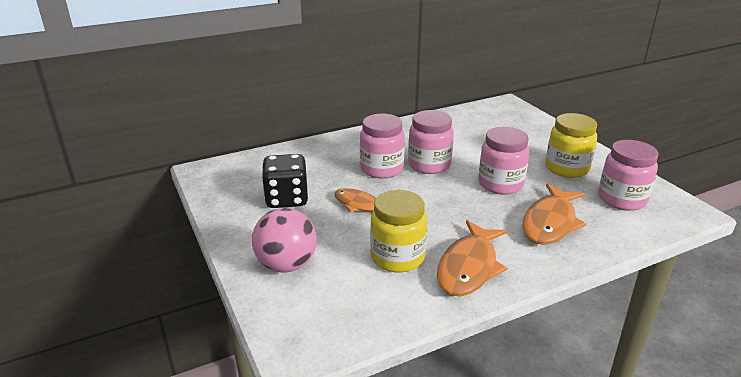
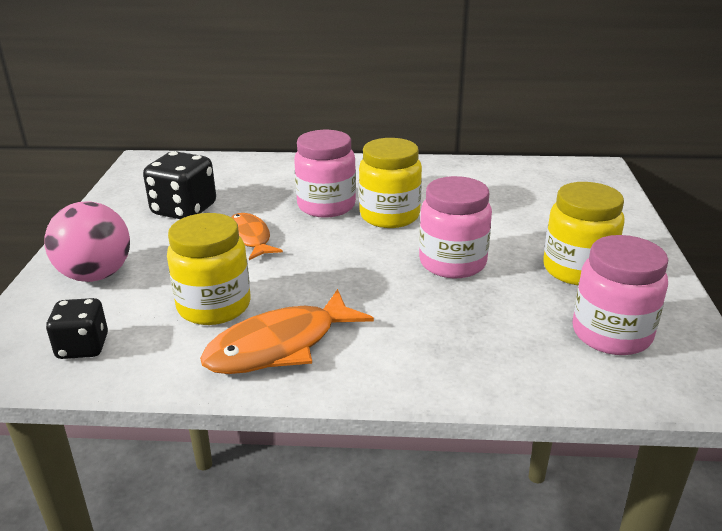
camera: 30 degrees right, 0 degrees up
(347, 315) = (83, 347): none -> black dice
(429, 165) = (389, 216): pink jar -> yellow jar
(550, 223) = (458, 330): orange fish -> none

